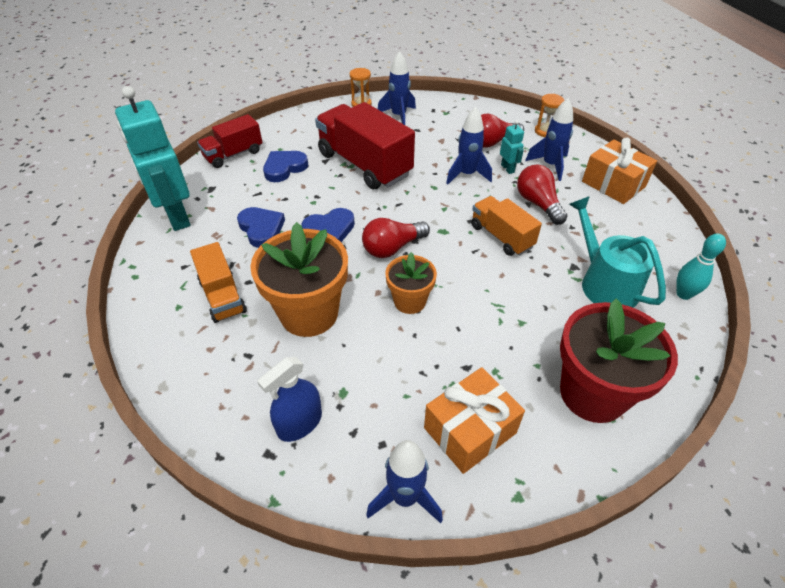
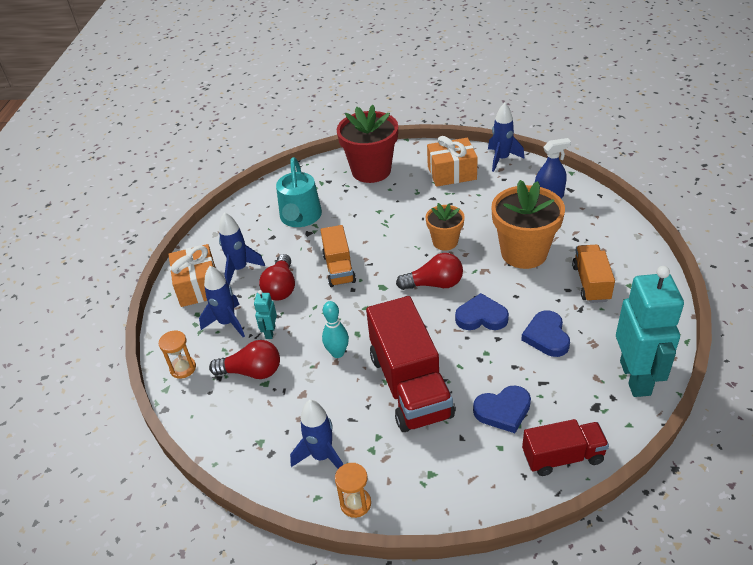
camera: 150 degrees left, 5 degrees down
(467, 175) = (315, 337): blue rocket -> blue rocket (240, 269)
(683, 294) = (259, 199): turquoise bowling pin -> turquoise bowling pin (337, 353)

